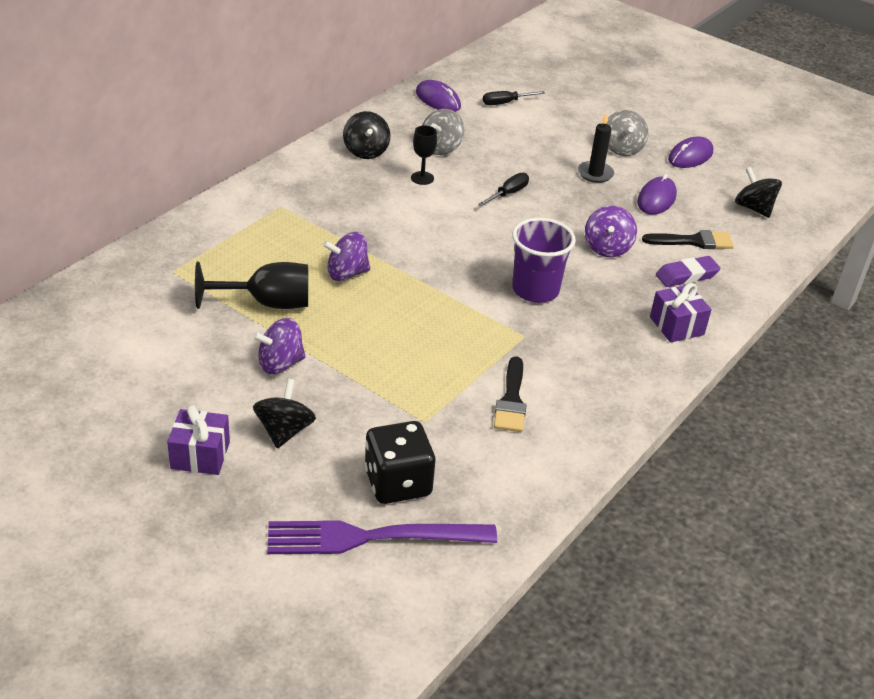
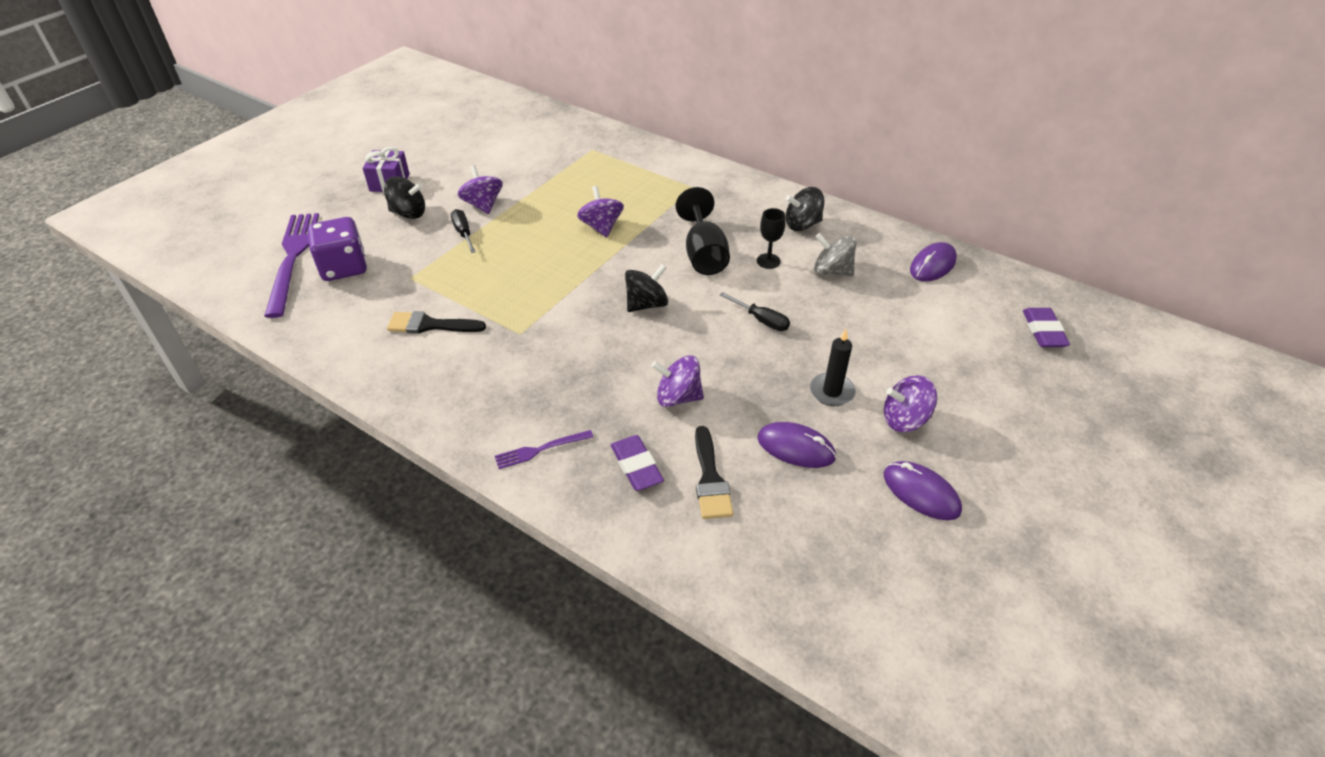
camera: 90 degrees right, 5 degrees up
(267, 303) = (556, 193): black goblet -> black goblet (704, 254)
(397, 483) = (344, 267): black dice -> purple dice
(505, 103) = (958, 316): black screwdriver -> black screwdriver (463, 233)
(524, 74) = (1043, 331): none -> purple eraser
(535, 290) = (592, 340): purple cup -> none
(622, 148) = (905, 420): grey spinning top -> purple spinning top
(676, 326) = (540, 450): purple gift -> purple fork
(753, 208) = (810, 557): black spinning top -> black spinning top (646, 304)

